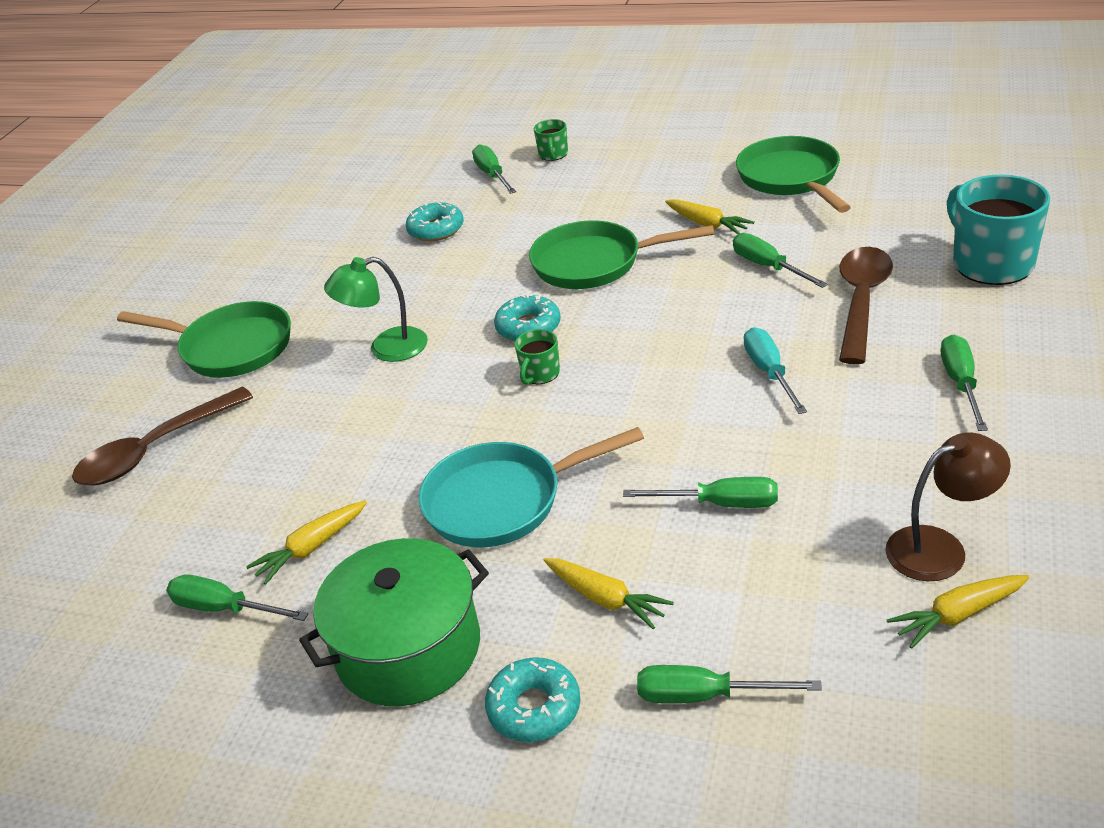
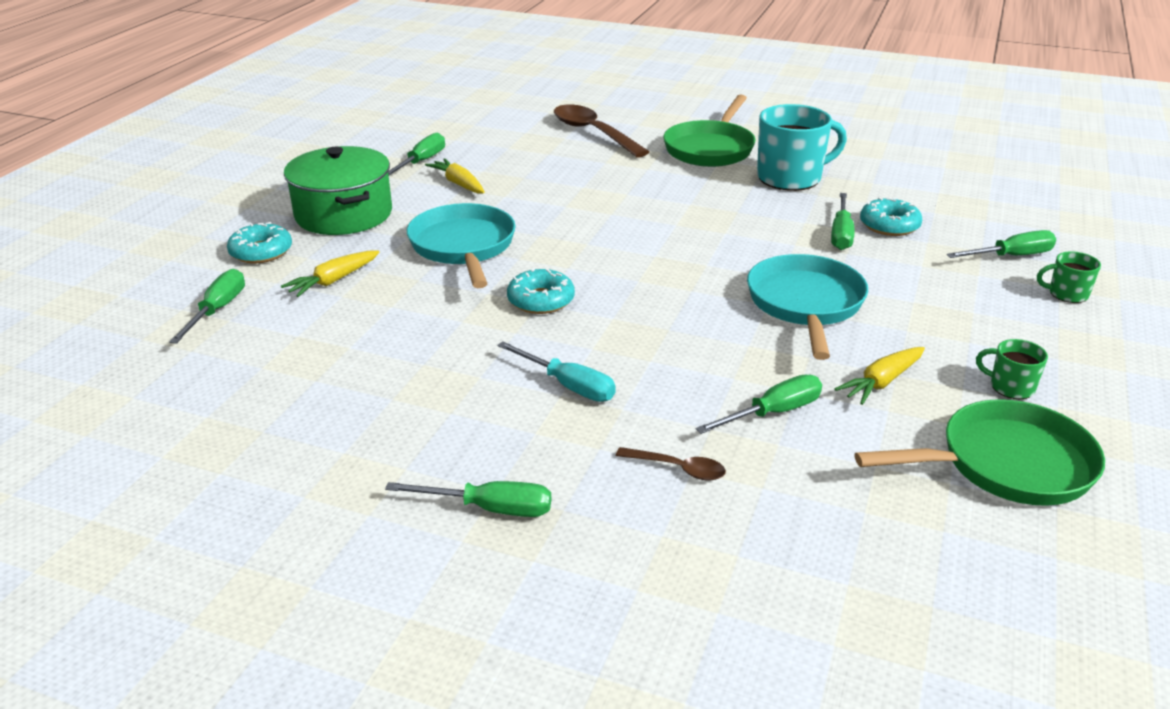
camera: 90 degrees right, 5 degrees down
(386, 348) = (687, 204): green lamp -> none
(528, 327) = (696, 265): turquoise donut -> turquoise donut (541, 300)
(540, 374) = (620, 268): green mug -> green mug (1010, 387)
(594, 263) = (806, 305): green pan -> turquoise pan
(720, 504) = (399, 337): green screwdriver -> green screwdriver (841, 234)
(769, 372) = (568, 386): turquoise screwdriver -> turquoise screwdriver turned 45 degrees clockwise
(861, 301) = (678, 469): brown spoon -> brown spoon, size x0.49
(940, 548) = (269, 439): brown lamp -> none
(958, 615) = (193, 431): yellow carrot -> none
(991, 263) = (739, 604): turquoise mug -> turquoise mug (791, 178)

